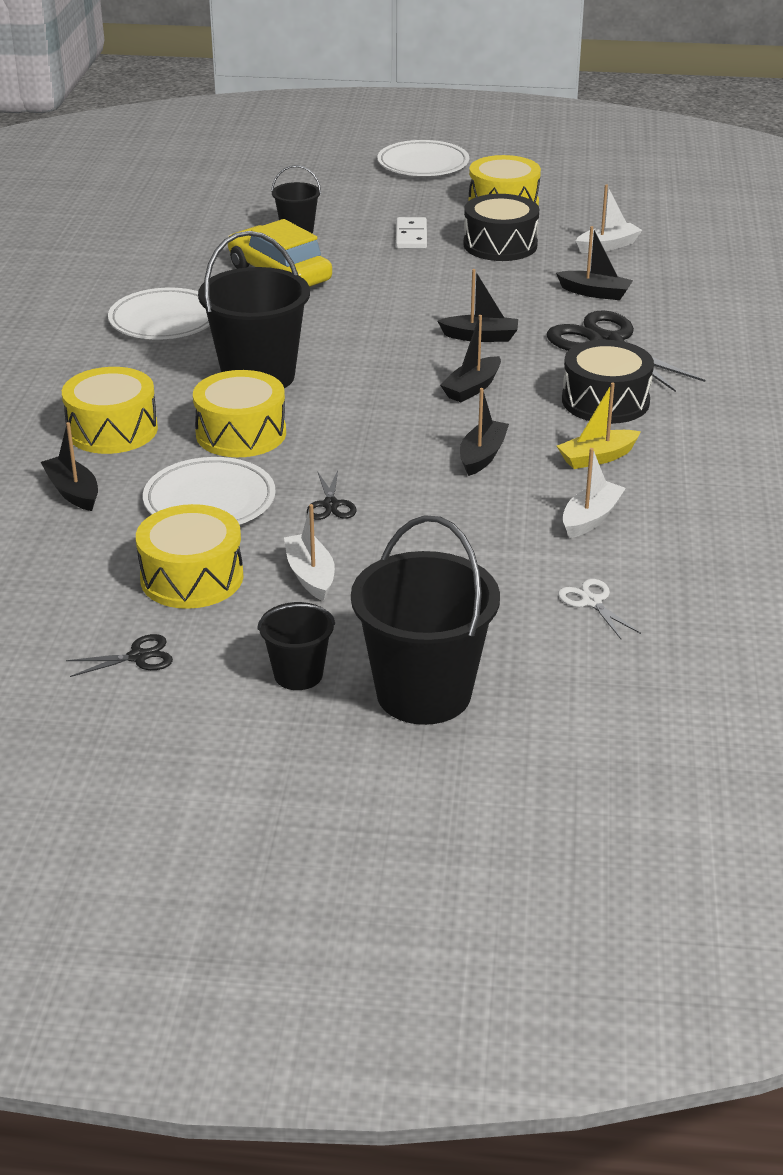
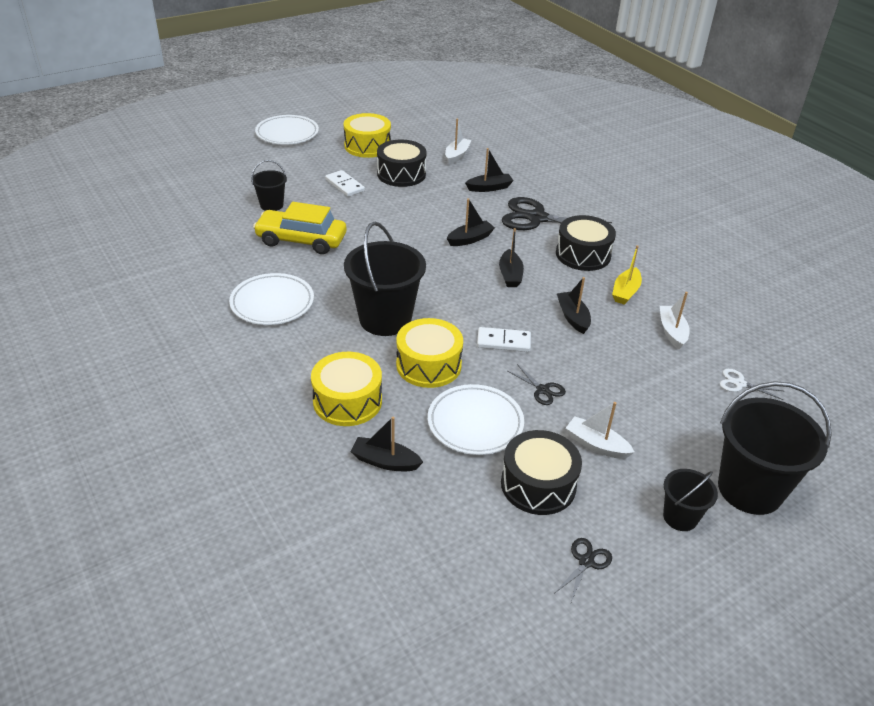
camera: 40 degrees left, 5 degrees up
(192, 577) = (538, 484): yellow drum -> black drum
(358, 446) = (503, 342): none -> white domino

